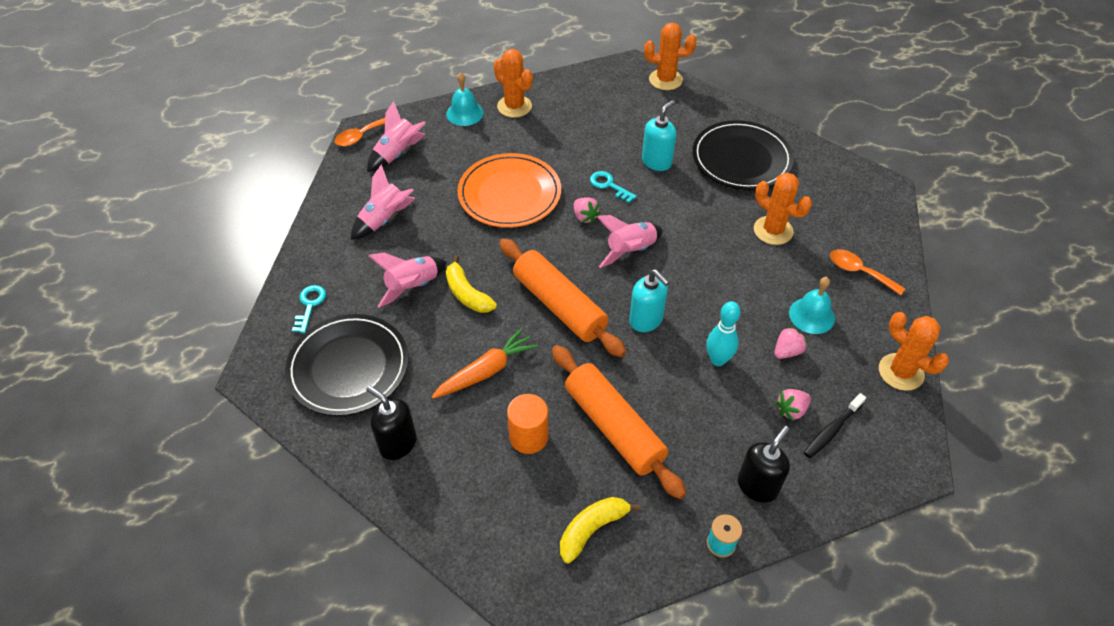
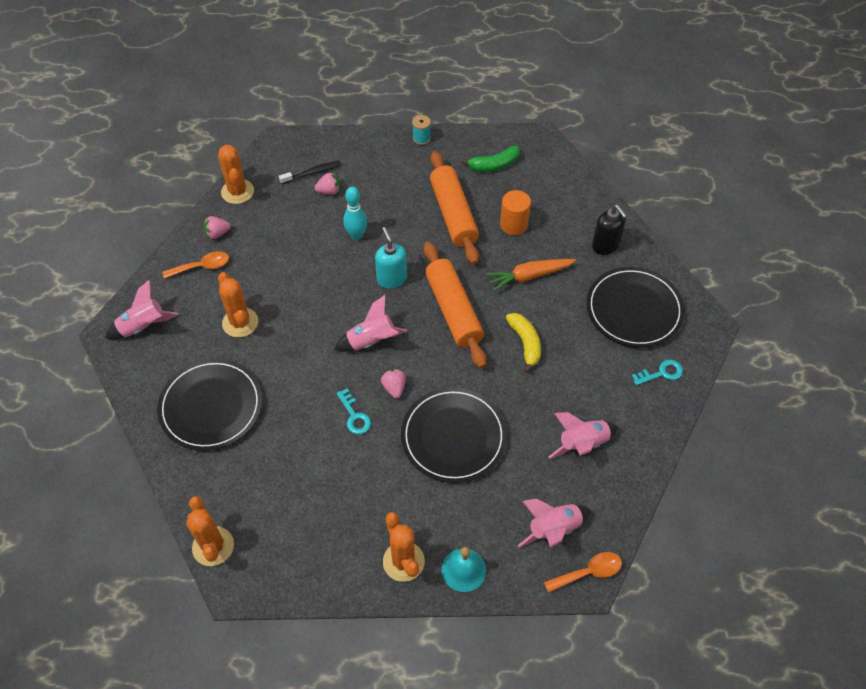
camera: 160 degrees left, 5 degrees up
(309, 305) = (661, 373): turquoise key -> turquoise key turned 135 degrees counterclockwise
(413, 287) = (570, 364): pink rocket -> pink rocket (143, 327)
(509, 194) = (453, 437): orange plate -> black plate
(592, 529) = (493, 165): yellow banana -> green banana
(657, 162) = (293, 430): turquoise soap dispenser -> none
(665, 80) = (213, 546): orange cactus -> orange cactus turned 45 degrees clockwise
(757, 486) = (381, 158): black soap dispenser -> none
(787, 351) = (303, 226): pink strawberry -> pink strawberry (217, 233)
(811, 315) = (266, 245): turquoise bell -> none
(859, 272) = (202, 267): orange spoon -> orange spoon turned 75 degrees counterclockwise

